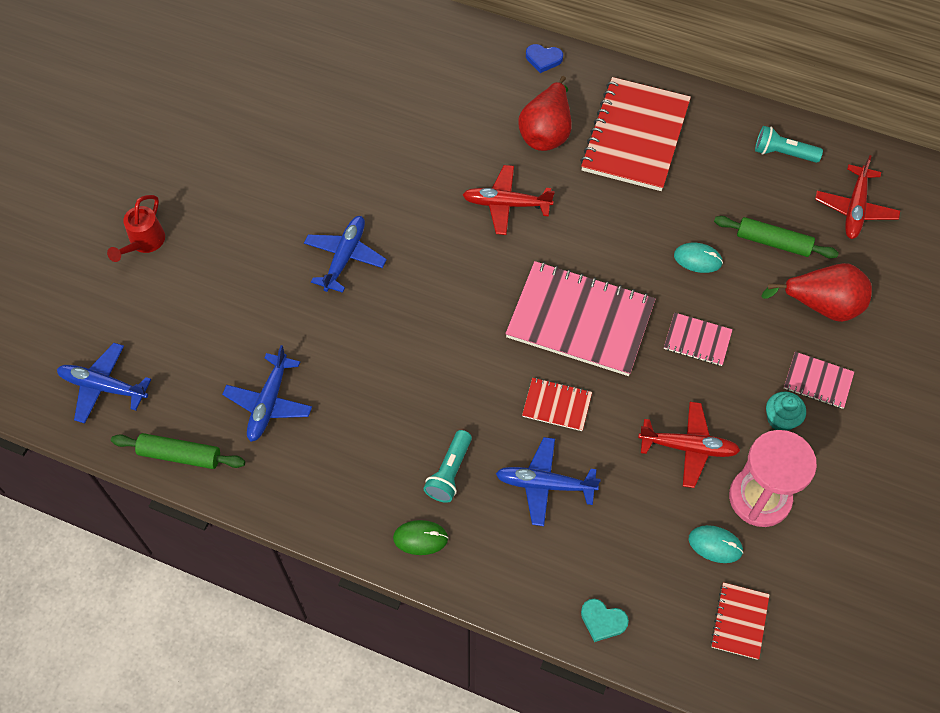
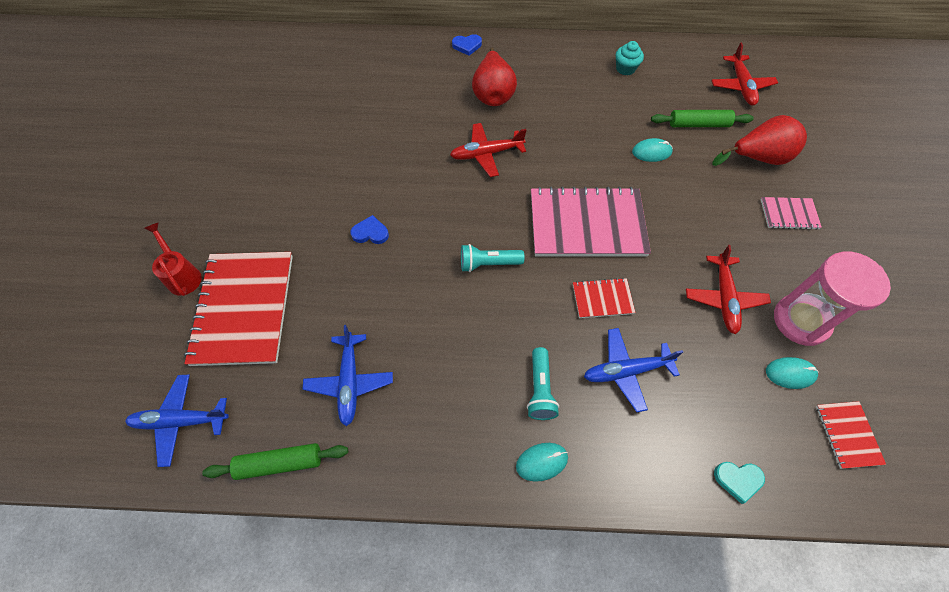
camera: 20 degrees left, 0 degrees up
(144, 243) = (182, 275): red watering can -> red watering can turned 150 degrees clockwise
(345, 257) = (370, 233): blue plane -> blue heart
(420, 538) = (541, 462): green mouse -> turquoise mouse
(635, 136) = (560, 80): red notebook -> red notebook (244, 309)
(688, 447) = (724, 298): red plane -> red plane turned 105 degrees clockwise
(697, 340) = (684, 211): pink notebook -> none
(780, 419) = (779, 252): turquoise cupcake -> turquoise cupcake (625, 69)
(783, 153) = (670, 63): turquoise flashlight -> turquoise flashlight (488, 263)

